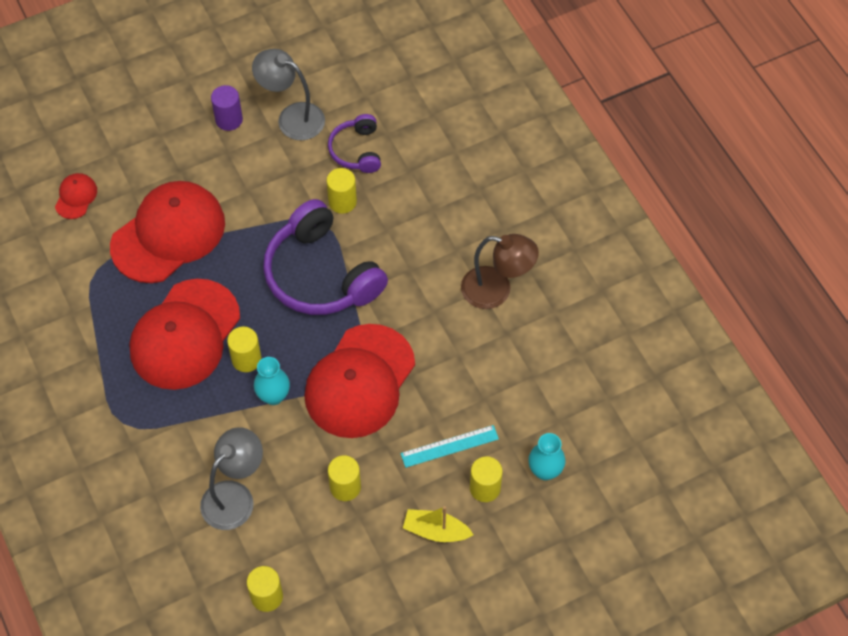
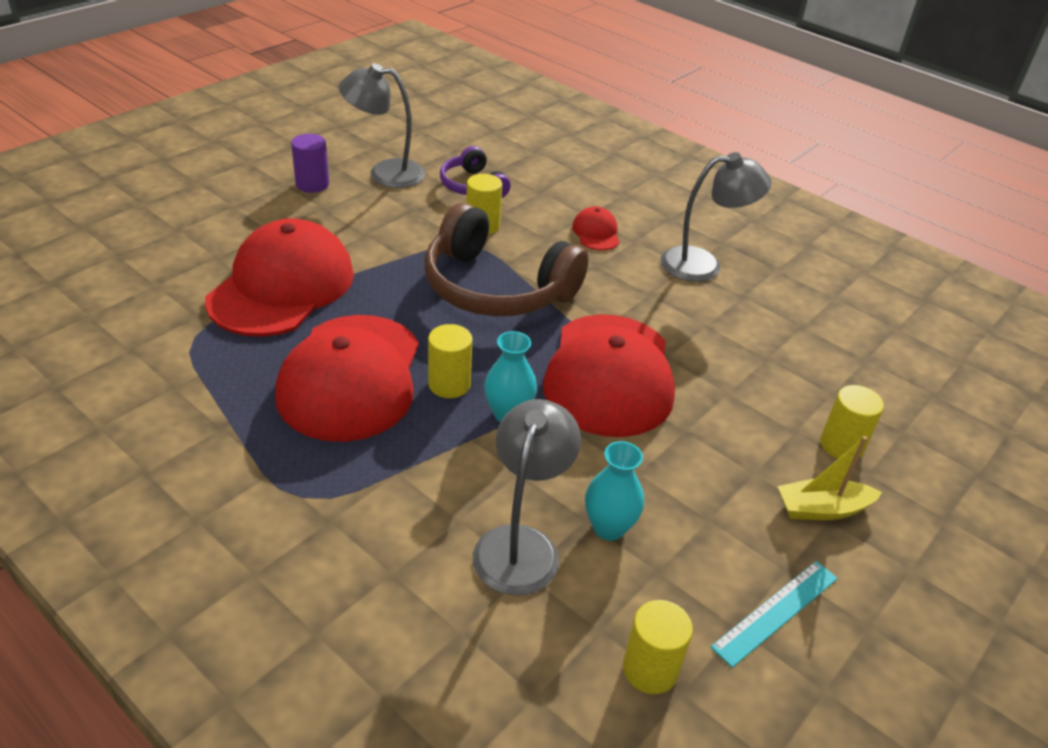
camera: 25 degrees left, 20 degrees down
(76, 197) = (139, 274): red cap -> red cap (596, 232)
(321, 274) = (496, 287): purple headphones -> brown headphones
(345, 487) = (668, 491): yellow cylinder -> none
(449, 446) = (765, 413): turquoise ruler -> turquoise ruler (776, 612)
(496, 290) = (703, 264): brown lamp -> grey lamp
(545, 471) = (893, 410): turquoise vase -> turquoise vase (609, 527)

